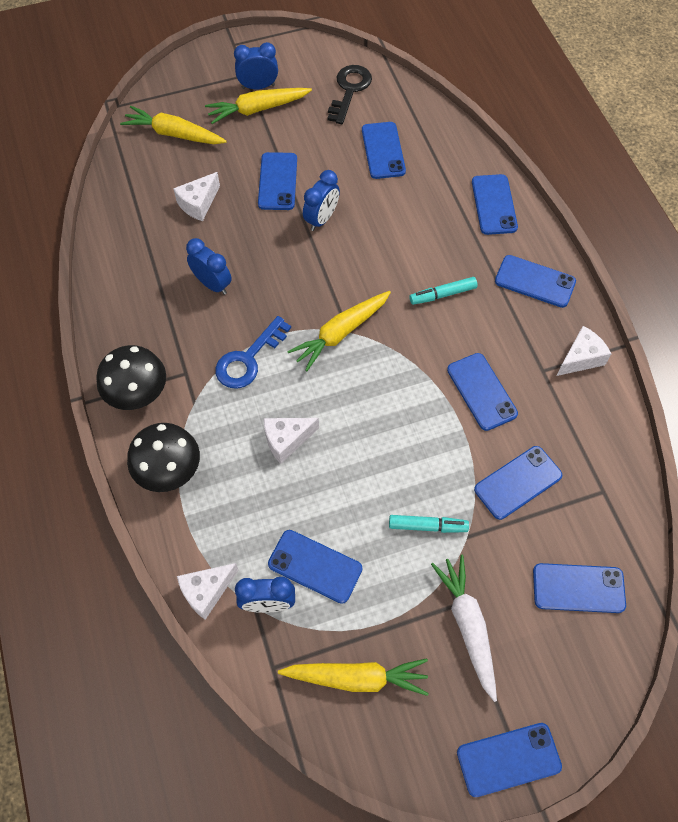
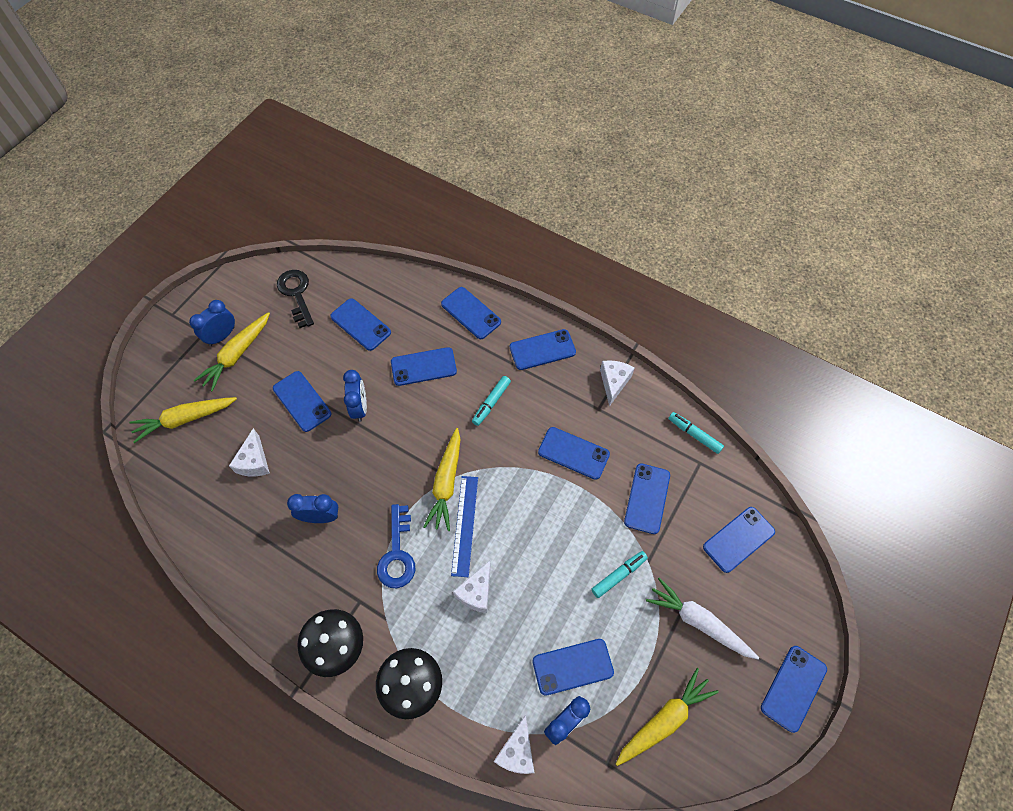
camera: 40 degrees left, 0 degrees up
(326, 379) = (464, 525): none -> blue ruler
(408, 222) = (423, 367): none -> blue phone
(621, 462) = (694, 435): none -> turquoise marker

